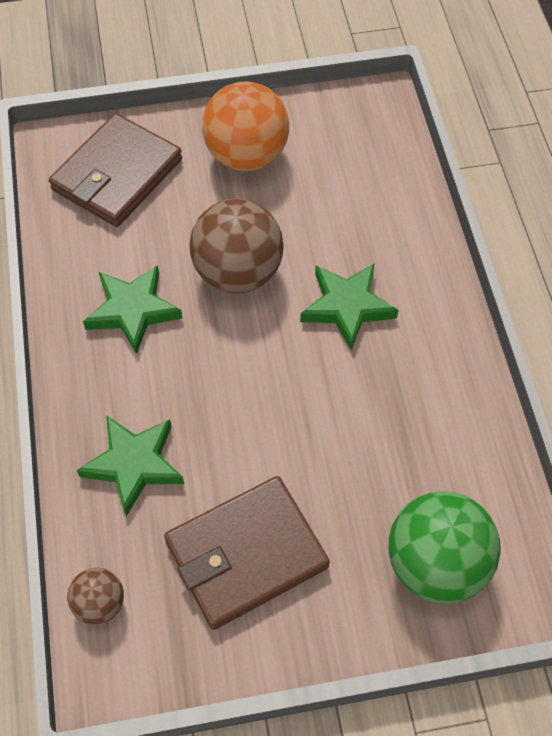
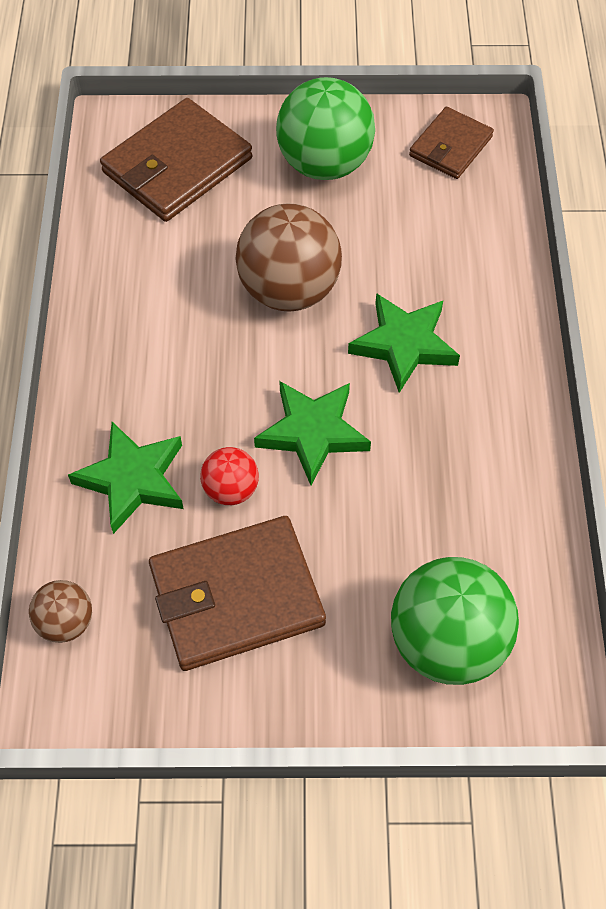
camera: 10 degrees right, 0 degrees up
(132, 311) = (164, 314): green star -> green star (312, 433)
(222, 459) = (231, 489): none -> red ball
(246, 156) = (324, 164): orange ball -> green ball
(352, 125) = (451, 146): none -> brown wallet

